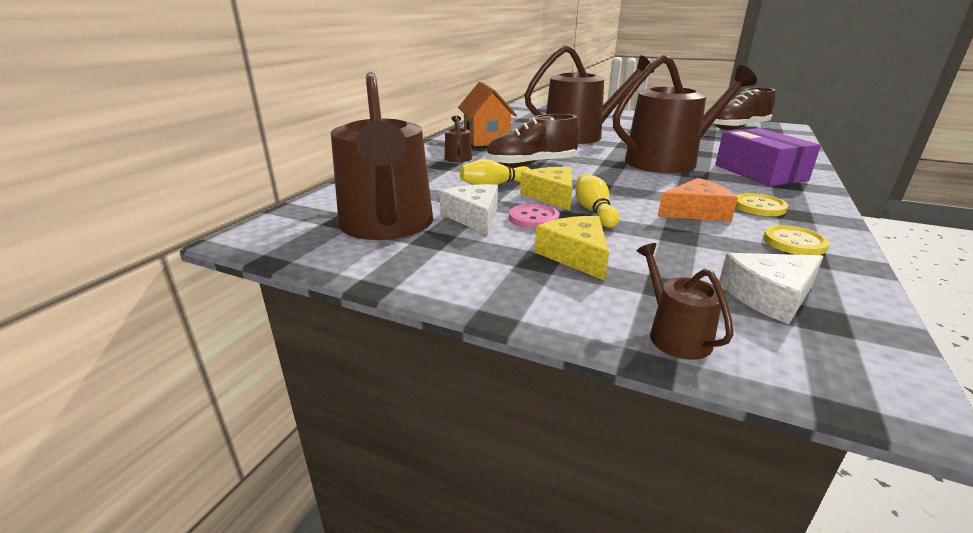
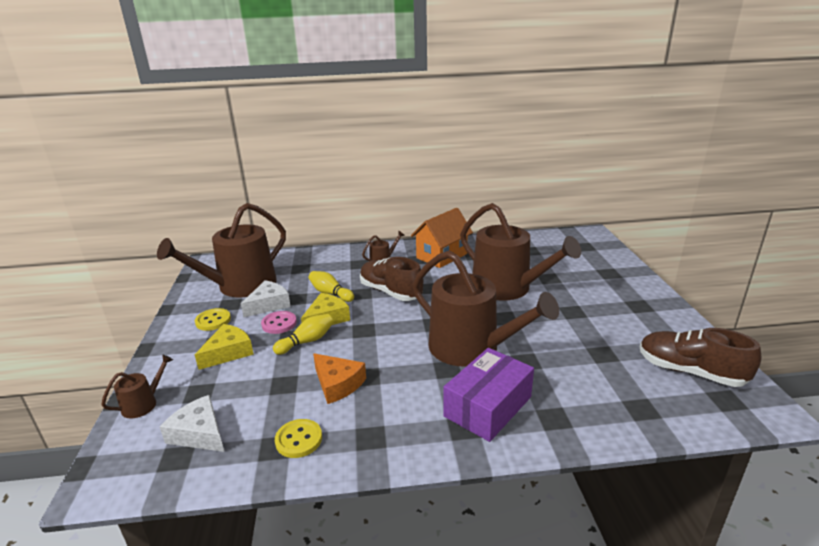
camera: 60 degrees right, 0 degrees up
(759, 207) = (375, 415): yellow button -> yellow button (213, 321)

